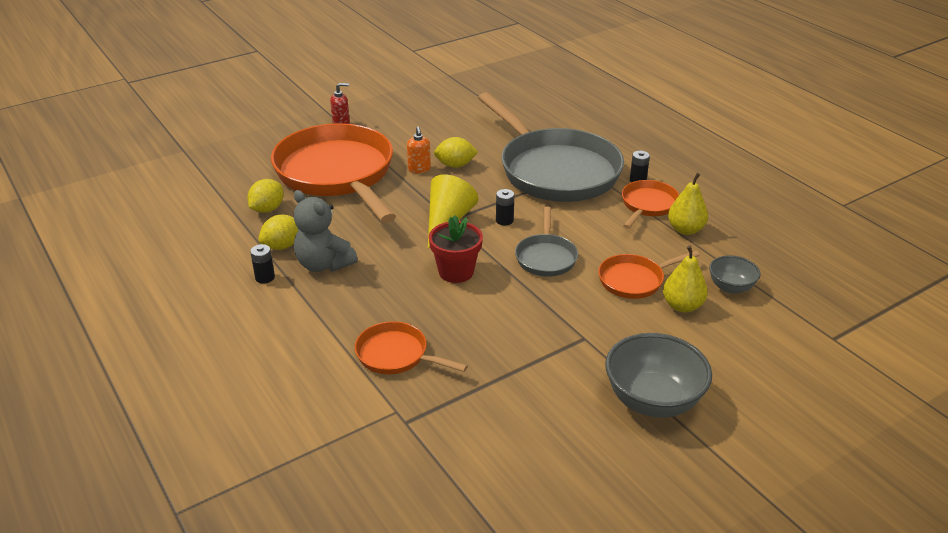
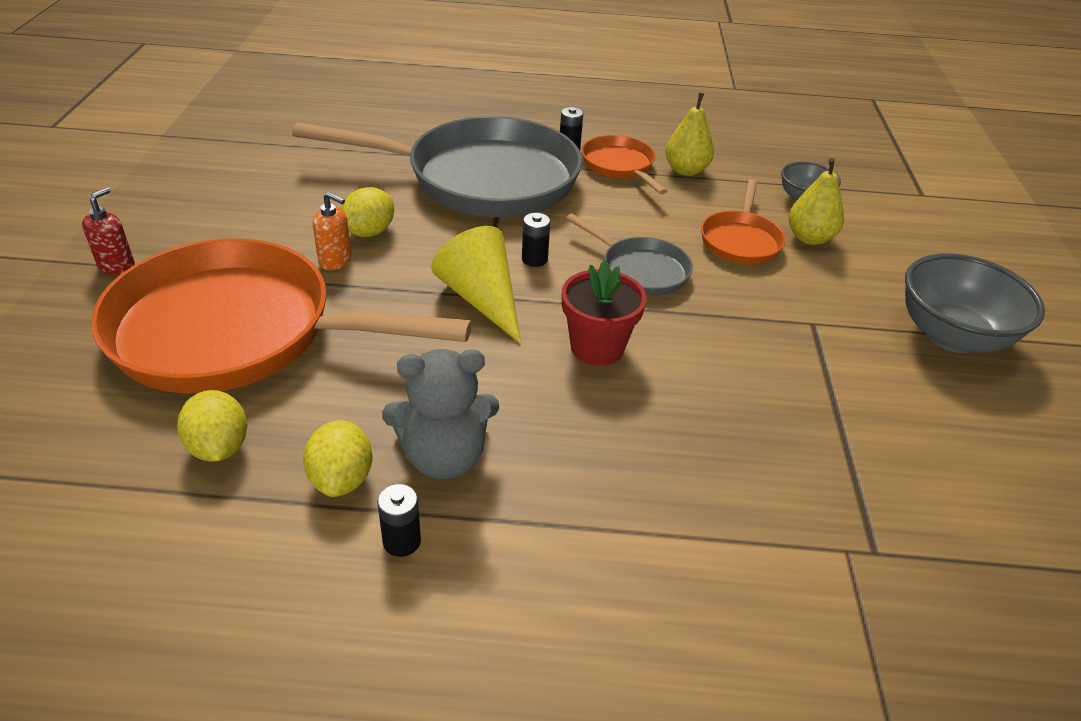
camera: 55 degrees left, 5 degrees up
(396, 355) = (726, 489): orange pan -> none

